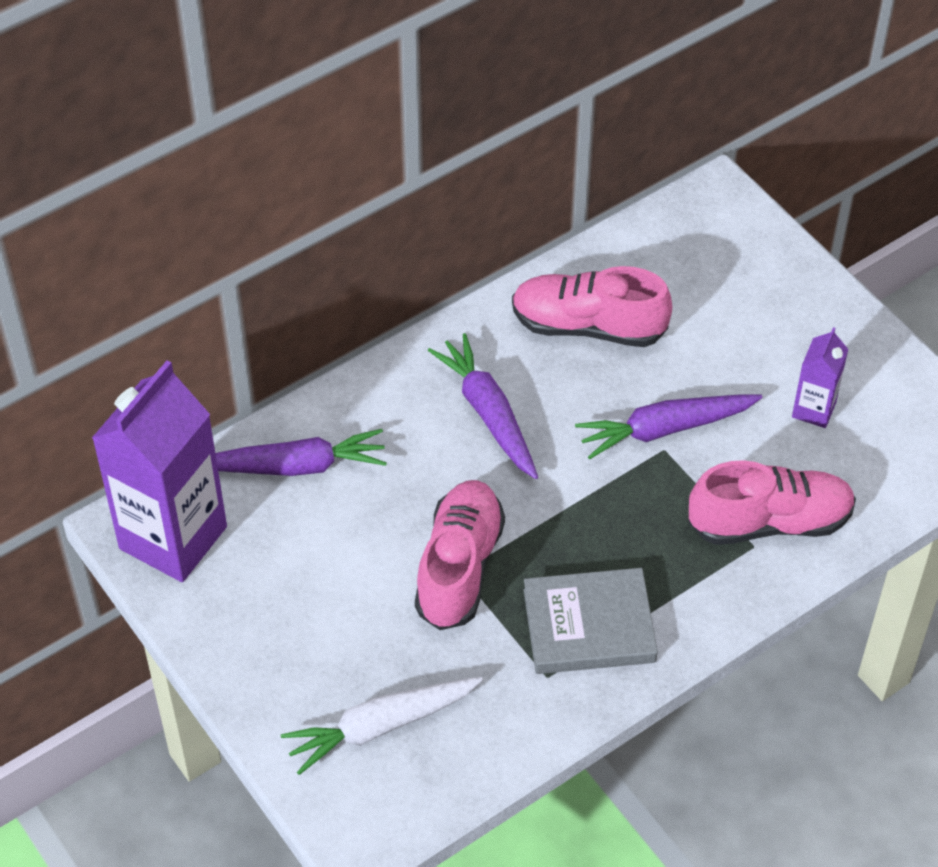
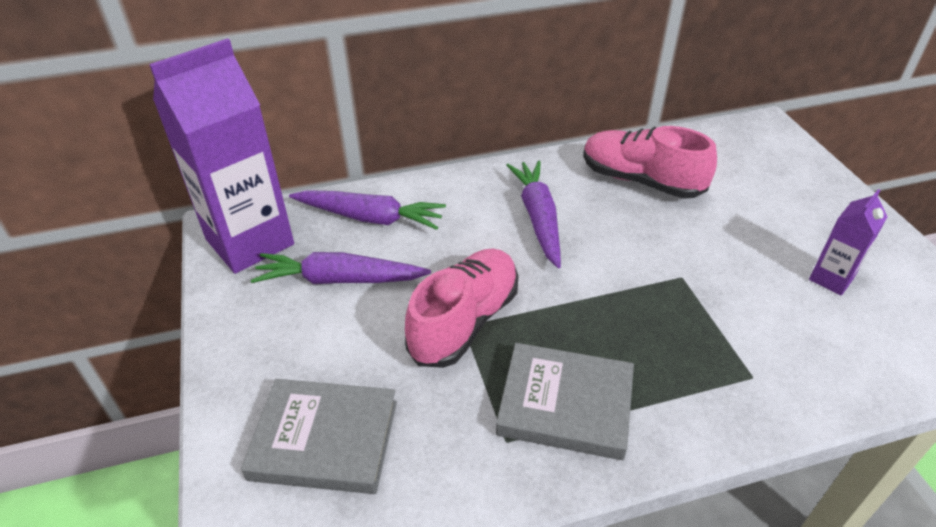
camera: 20 degrees right, 10 degrees down
(380, 726) = (324, 440): white carrot -> grey book
(665, 429) = (686, 262): purple carrot -> purple carrot (339, 279)
(769, 522) = (773, 359): pink shoe -> none

